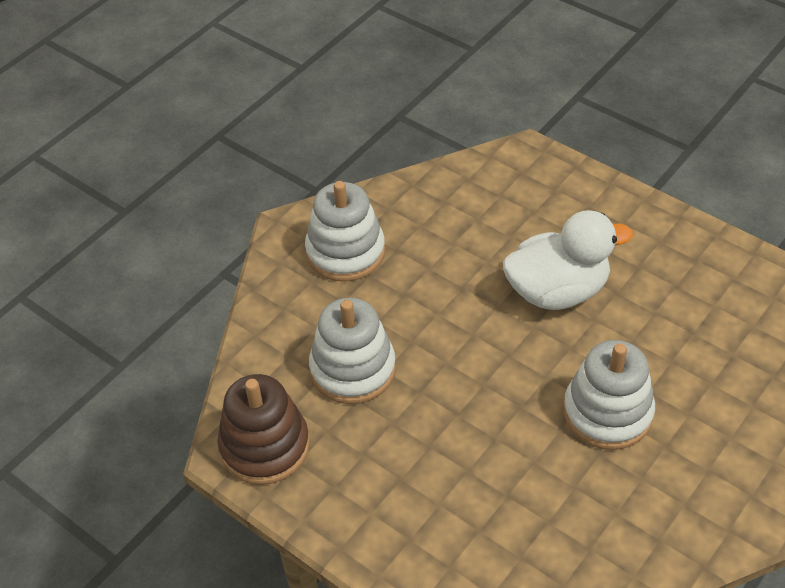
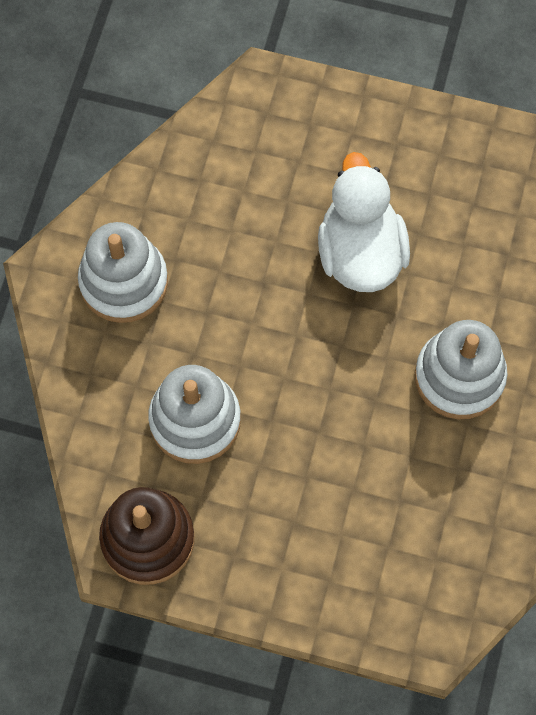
camera: 25 degrees left, 20 degrees up
(557, 291) = (360, 253): white duck -> white duck turned 60 degrees counterclockwise

